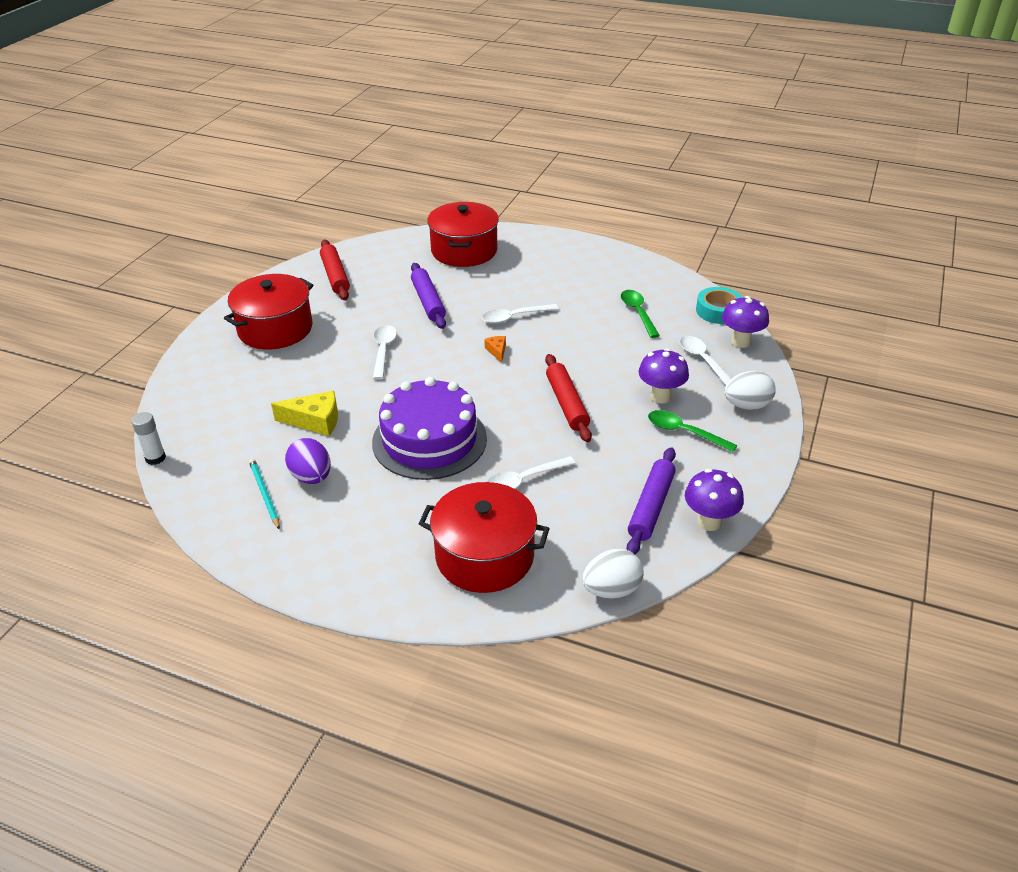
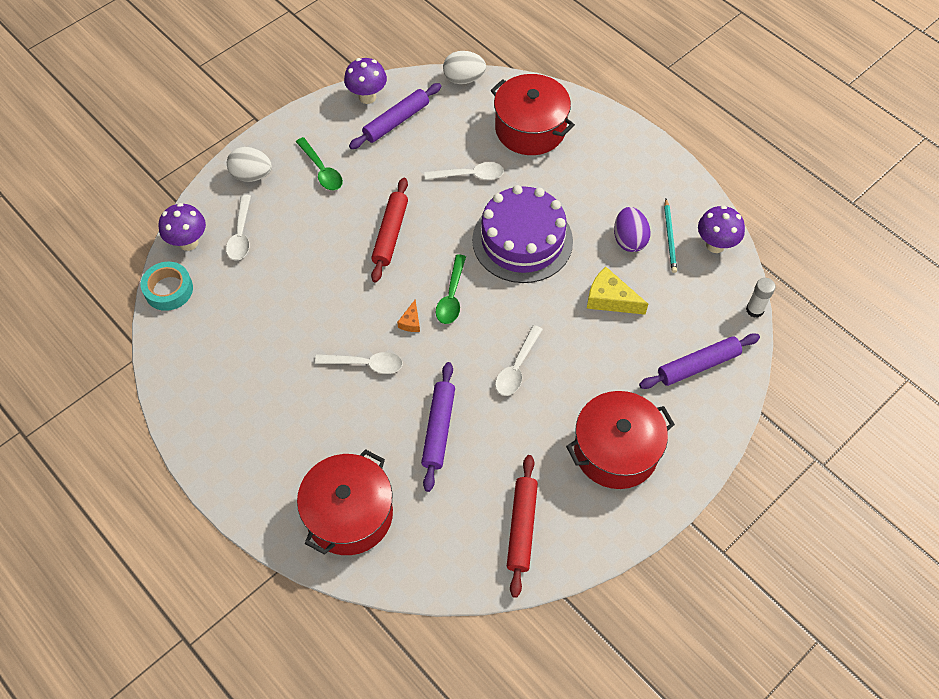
camera: 155 degrees left, 20 degrees up
(211, 399) = (698, 365): none -> purple rolling pin
(638, 313) = (244, 319): green spoon -> green spoon (451, 296)
(660, 397) = (310, 211): purple mushroom -> purple mushroom (715, 245)

